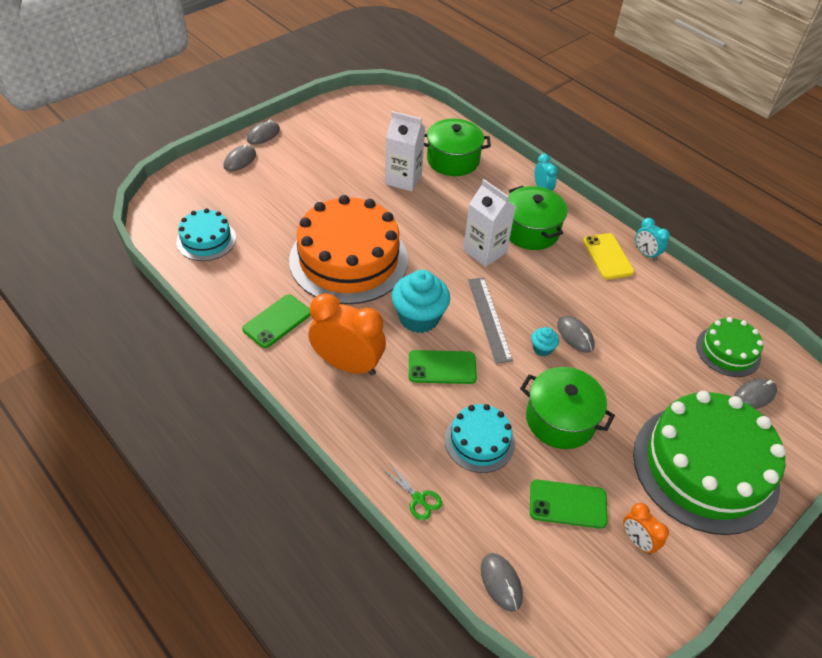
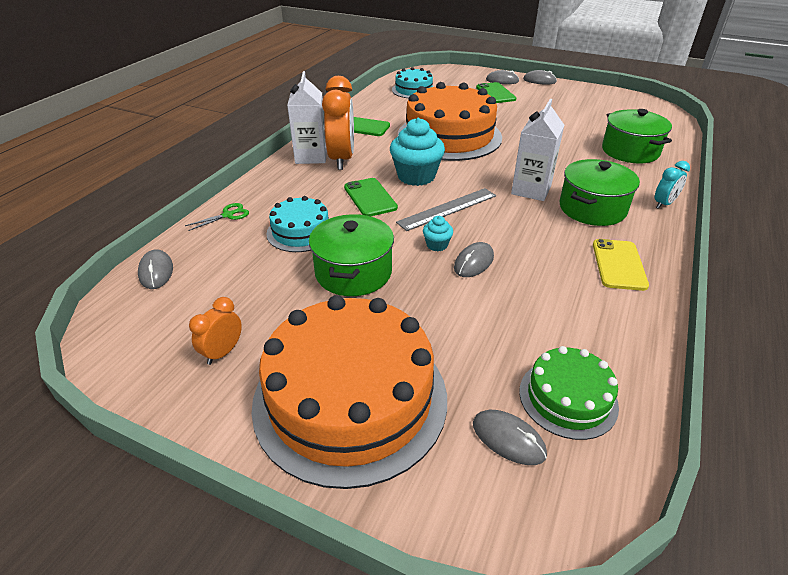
camera: 70 degrees right, 10 degrees down
(403, 179) = (570, 136): white carton -> white carton (311, 156)
(418, 499) = (228, 215): green scissors -> green scissors turned 150 degrees counterclockwise
(501, 582) = (156, 271): grey mouse -> grey mouse turned 60 degrees counterclockwise
(568, 504) = (252, 295): green phone -> green phone (495, 93)
(607, 256) = (619, 264): yellow phone -> yellow phone turned 45 degrees counterclockwise
(646, 253) = (662, 293): turquoise clock -> none
(705, 467) = (350, 398): green cake -> orange cake

